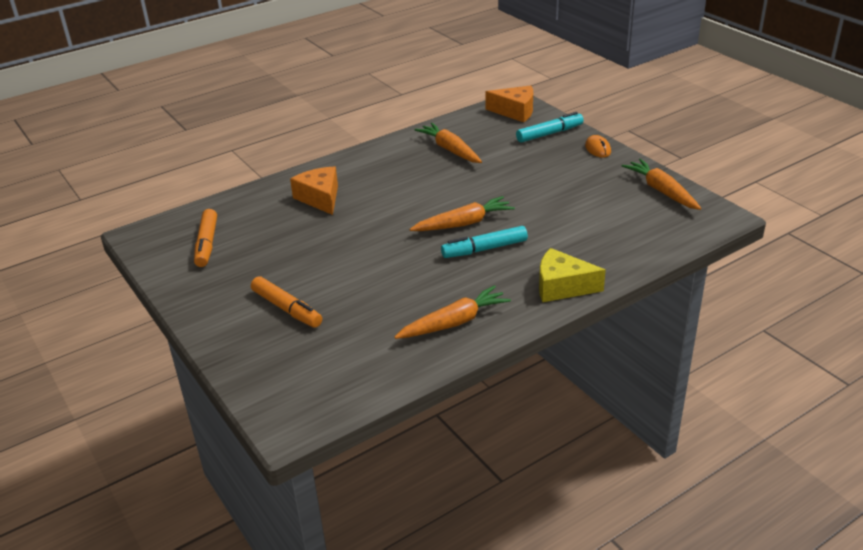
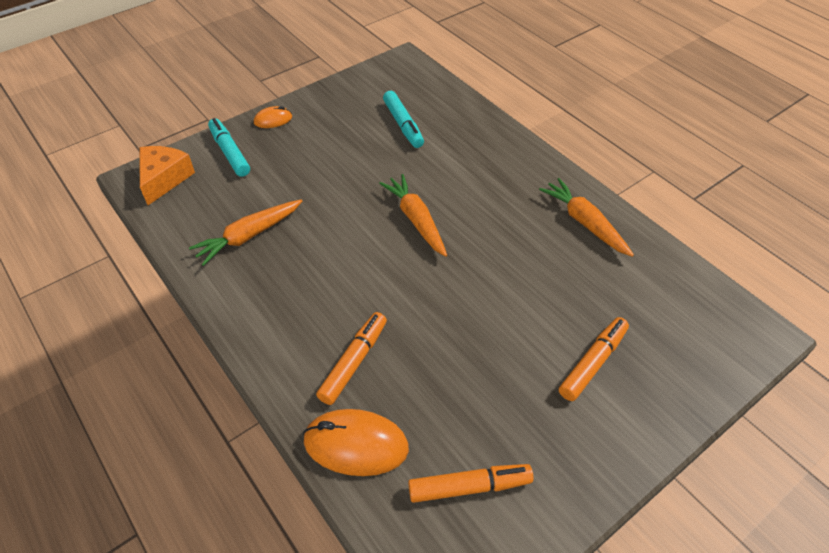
camera: 95 degrees left, 15 degrees up
(255, 201) = (356, 444): none -> orange mouse
(320, 198) = (354, 362): orange cheese -> orange marker
(484, 249) = (463, 203): turquoise marker -> turquoise marker (403, 125)
(562, 286) = (518, 154): yellow cheese -> none
(661, 191) = (361, 87): orange carrot -> none

